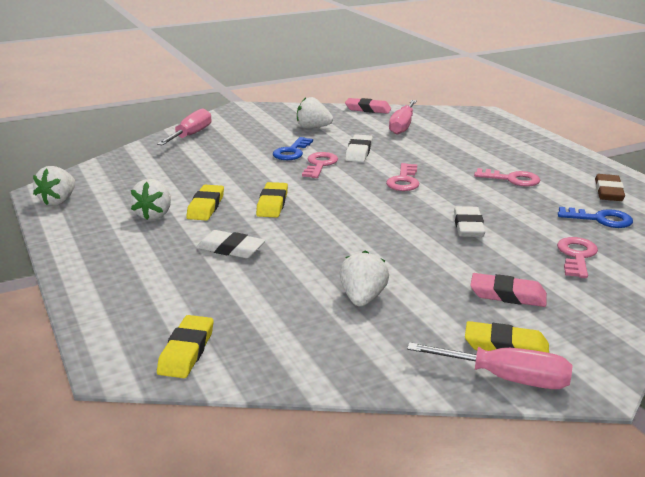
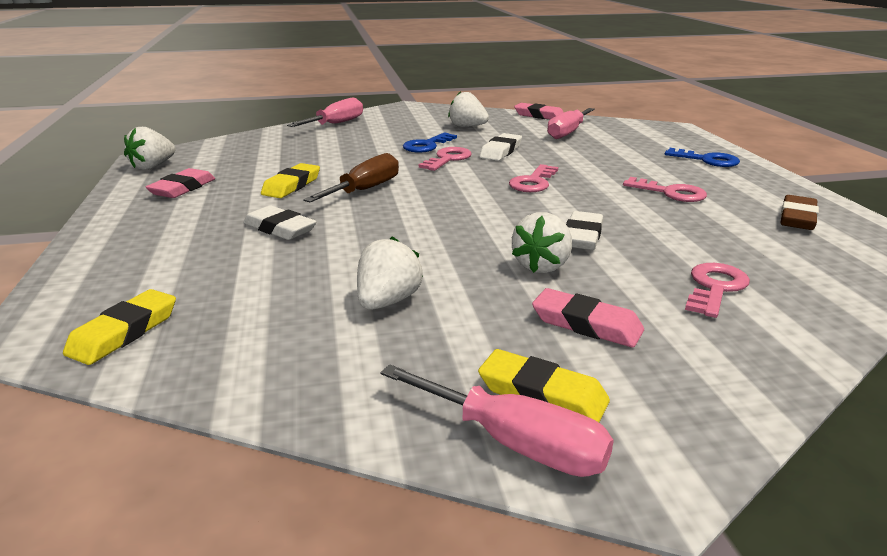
camera: 15 degrees right, 0 degrees up
(110, 220) = (183, 188): none -> pink eraser
(154, 215) = (231, 188): white strawberry -> white strawberry (541, 266)
(272, 204) = (364, 190): yellow eraser -> brown screwdriver
(600, 219) = (771, 248): blue key -> blue key (707, 160)

